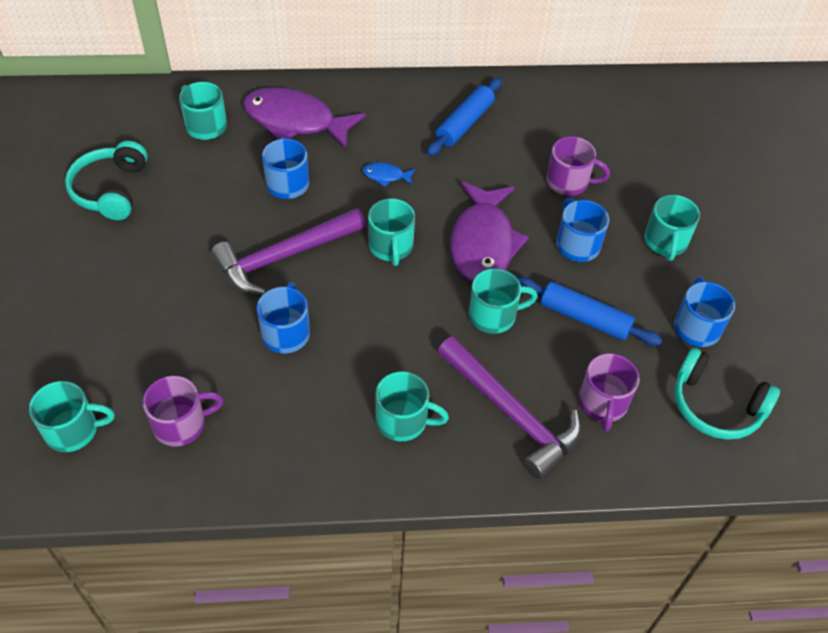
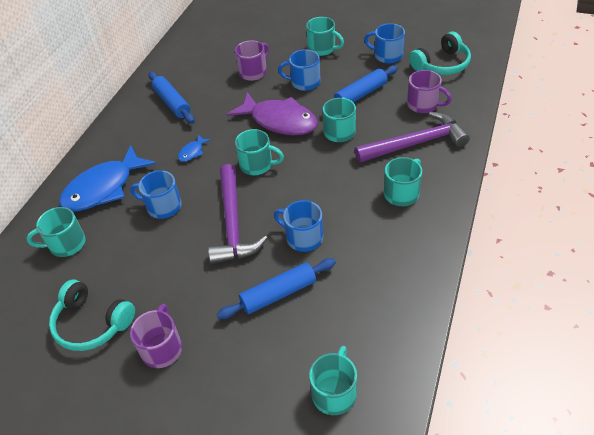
camera: 60 degrees left, 5 degrees down
(181, 424) = (357, 317): purple mug -> purple mug (162, 348)
(193, 335) = (278, 294): none -> blue rolling pin
(295, 121) = (104, 188): purple fish -> blue fish

